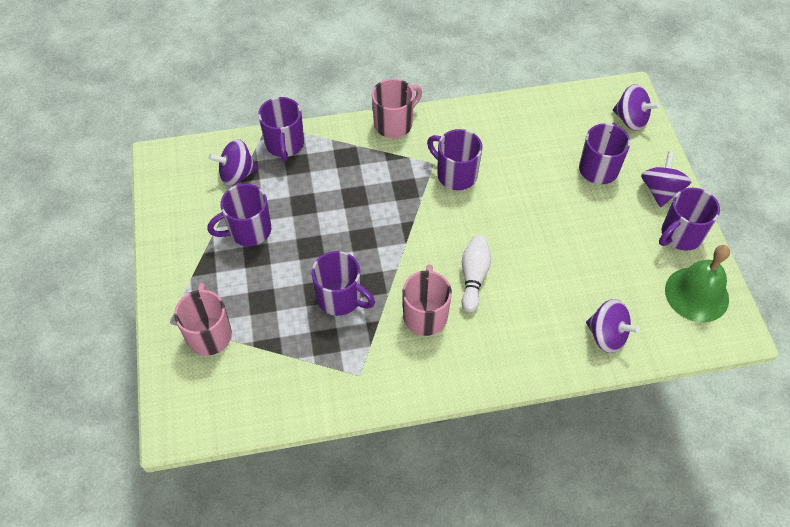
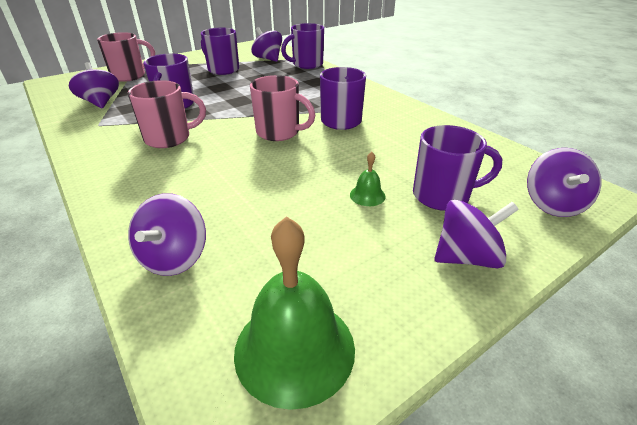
camera: 65 degrees right, 20 degrees down
(292, 370) = (100, 103): none -> purple spinning top
(394, 124) = (368, 89): pink mug -> pink mug (279, 132)
(473, 277) = (225, 151): white bowling pin -> none
(581, 208) = (367, 195): none -> green bell
(680, 235) = (403, 298): purple mug -> none

